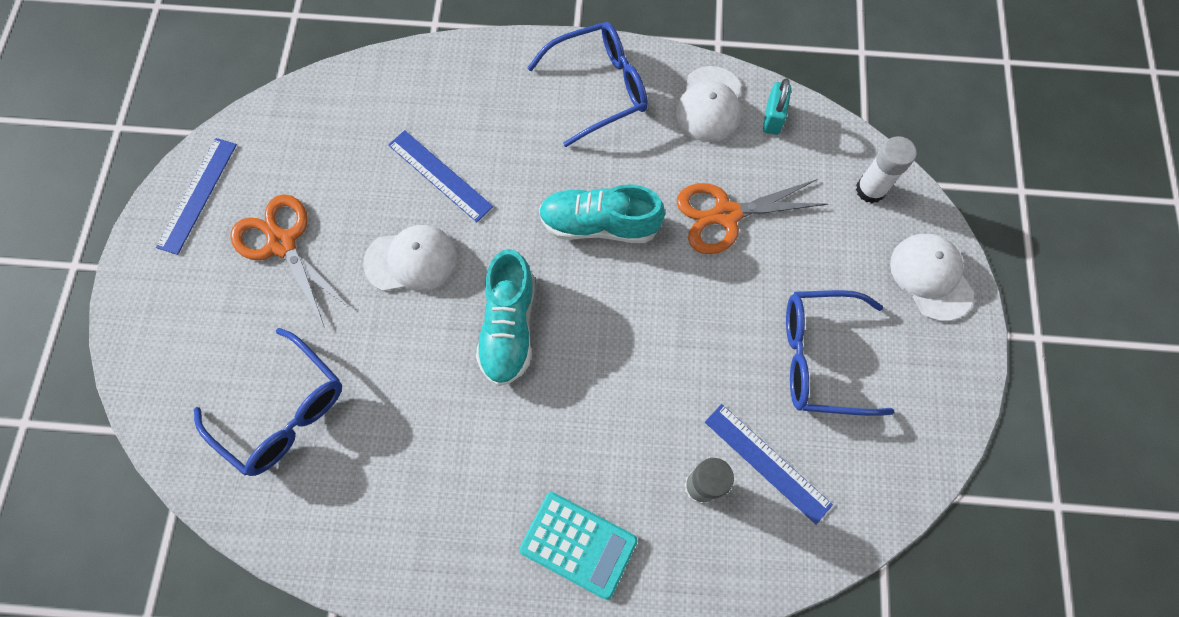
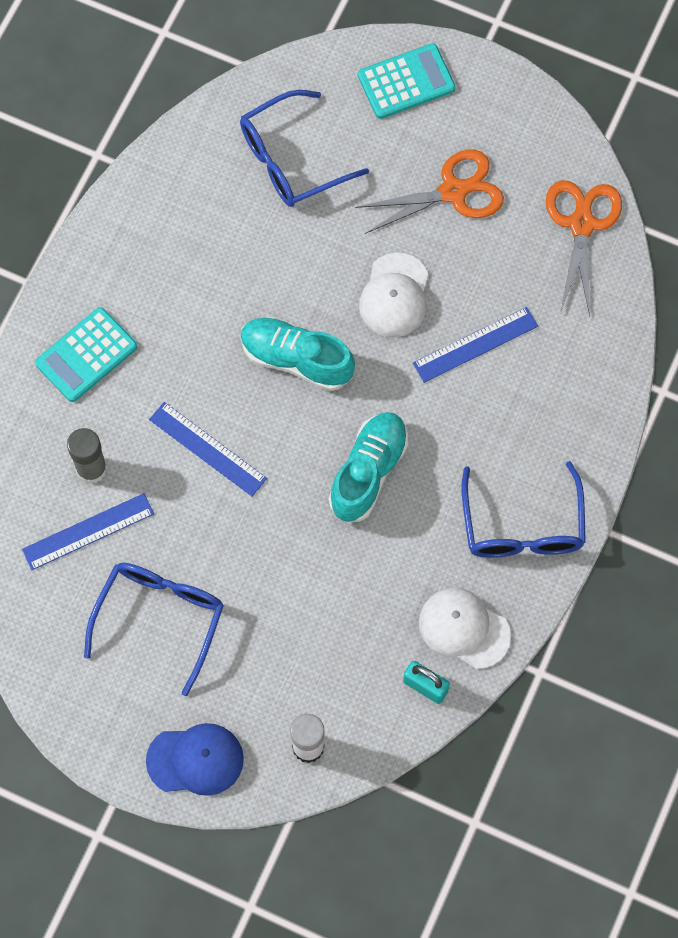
camera: 110 degrees right, 0 degrees up
(164, 327) = (406, 82): none -> turquoise calculator
(198, 195) = (531, 131): blue ruler -> blue ruler (207, 449)
(726, 215) = (334, 593): orange scissors -> orange scissors (582, 224)
(931, 277) = (195, 760): white cap -> blue cap

